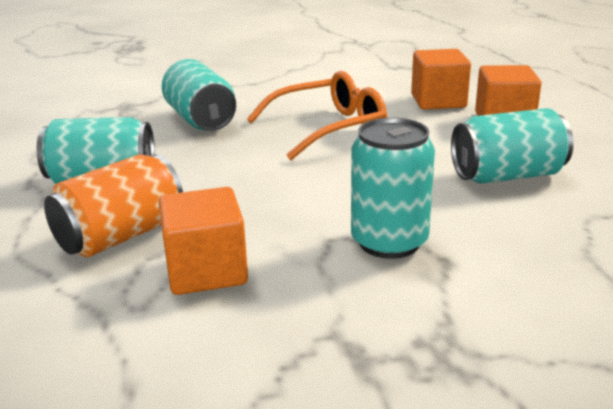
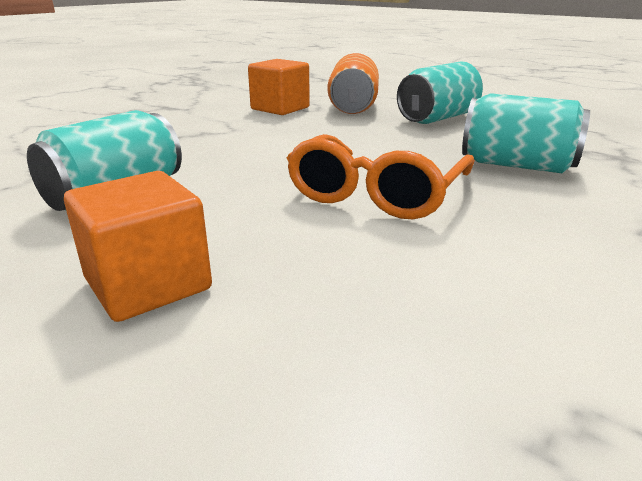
camera: 140 degrees right, 0 degrees up
(389, 242) = (192, 135): turquoise can -> none
(438, 101) = (306, 297): orange cube -> none

